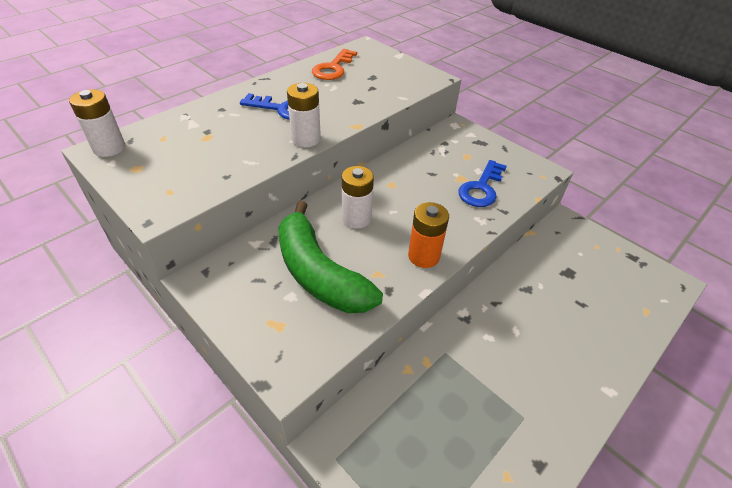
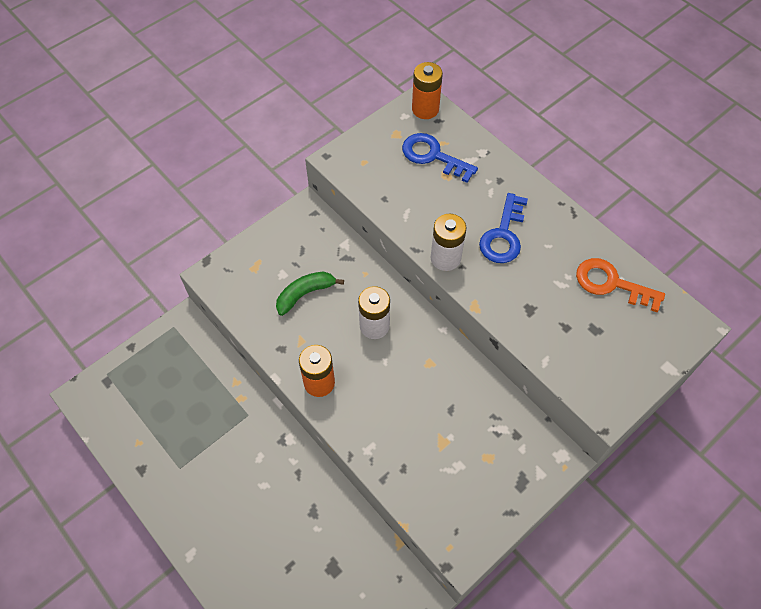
camera: 95 degrees right, 15 degrees up
(109, 148) = (425, 109): white battery -> orange battery
(319, 273) = (305, 294): green banana -> green banana, size x0.53
(481, 188) = (423, 461): blue key -> blue key (433, 156)

